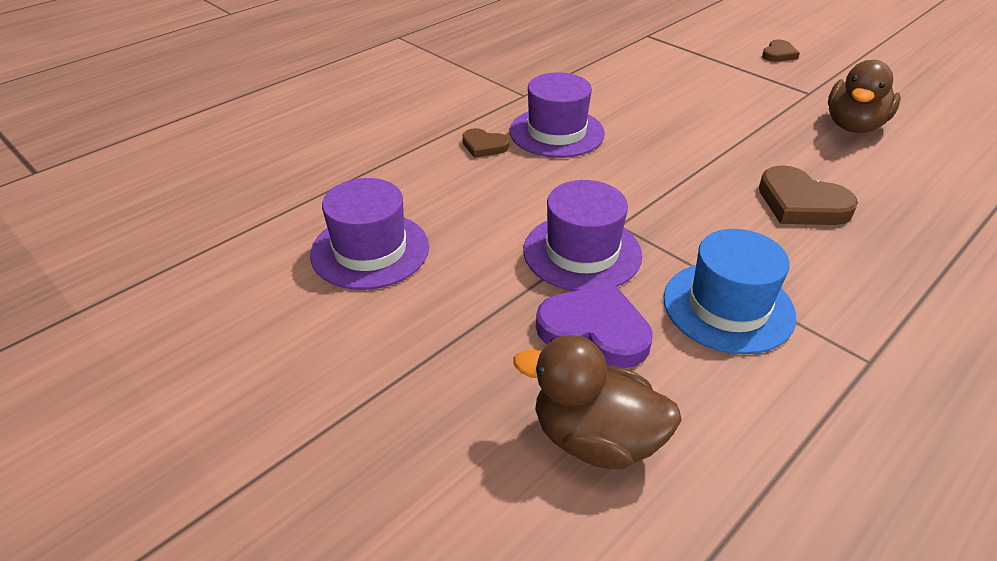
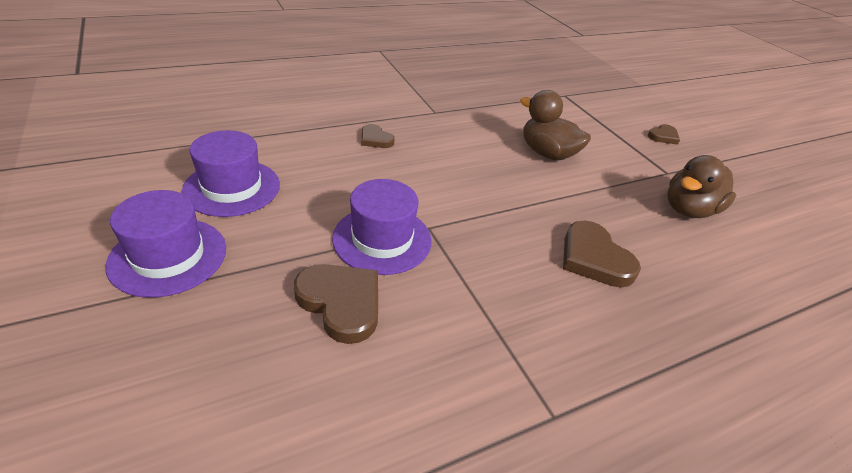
camera: 15 degrees right, 0 degrees up
(556, 132) = (437, 145): purple hat -> purple hat (168, 256)
(595, 330) = (341, 303): purple heart -> brown heart
(595, 439) = (267, 392): brown duck -> brown duck (547, 153)
(728, 307) = (464, 322): blue hat -> none

